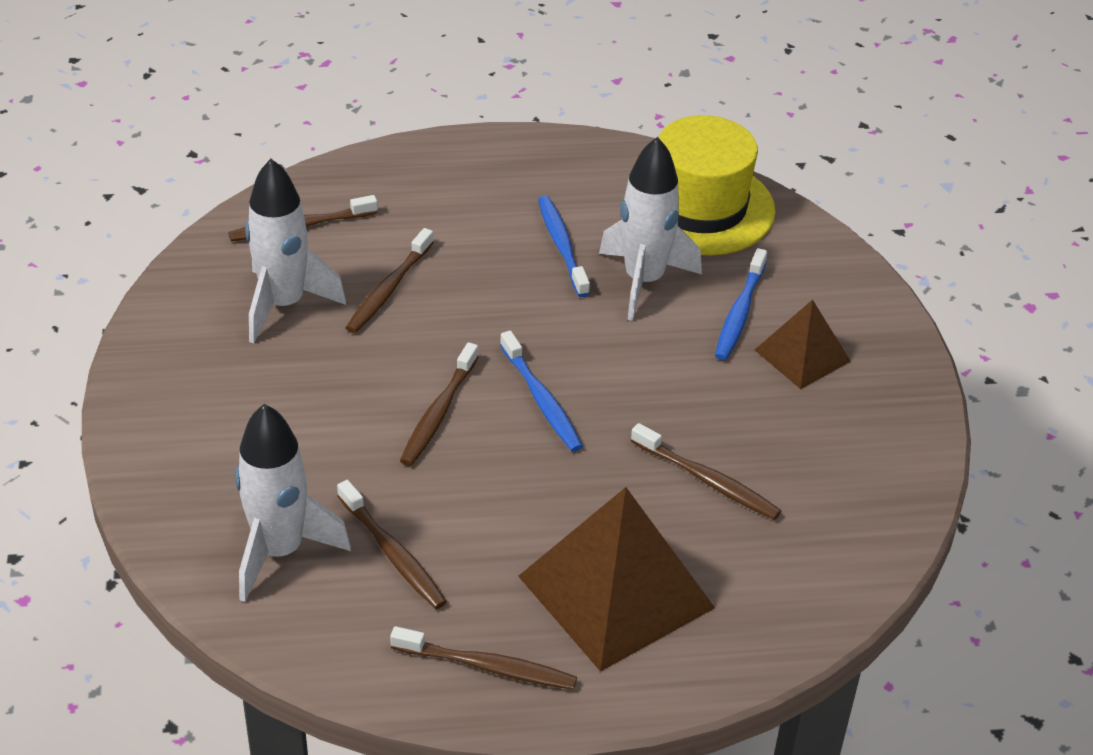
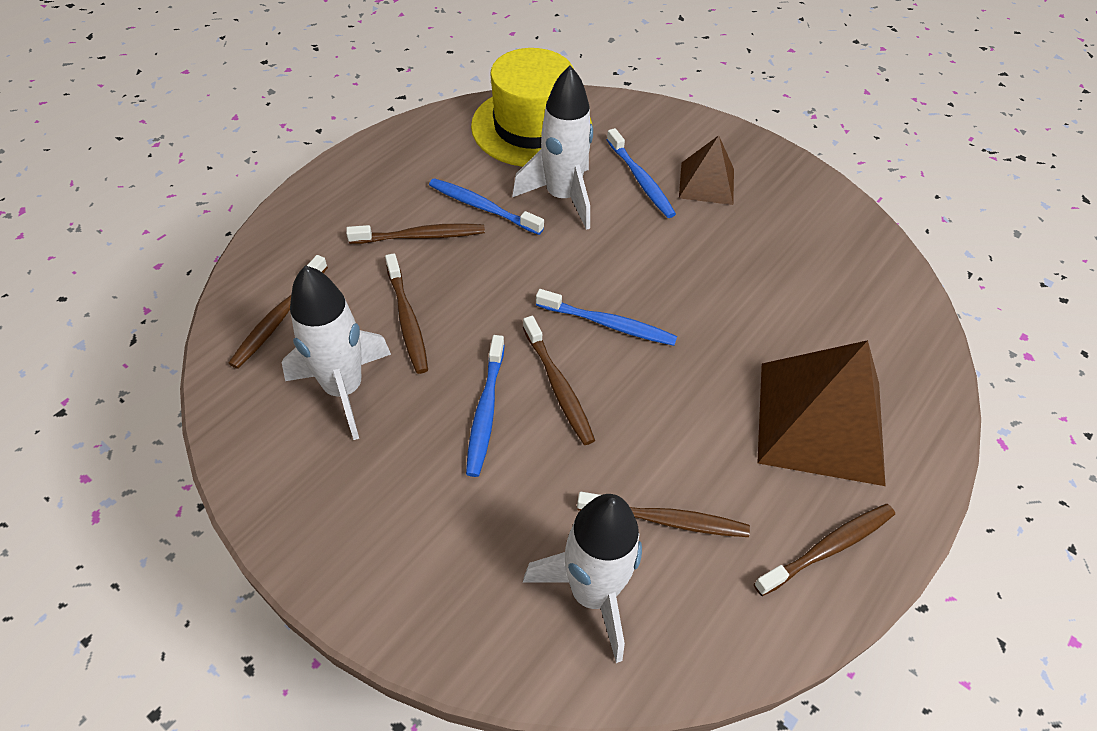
camera: 45 degrees left, 10 degrees up
(362, 389) = (485, 410): none -> blue toothbrush
(707, 480) = (765, 302): brown toothbrush -> brown toothbrush (420, 236)

